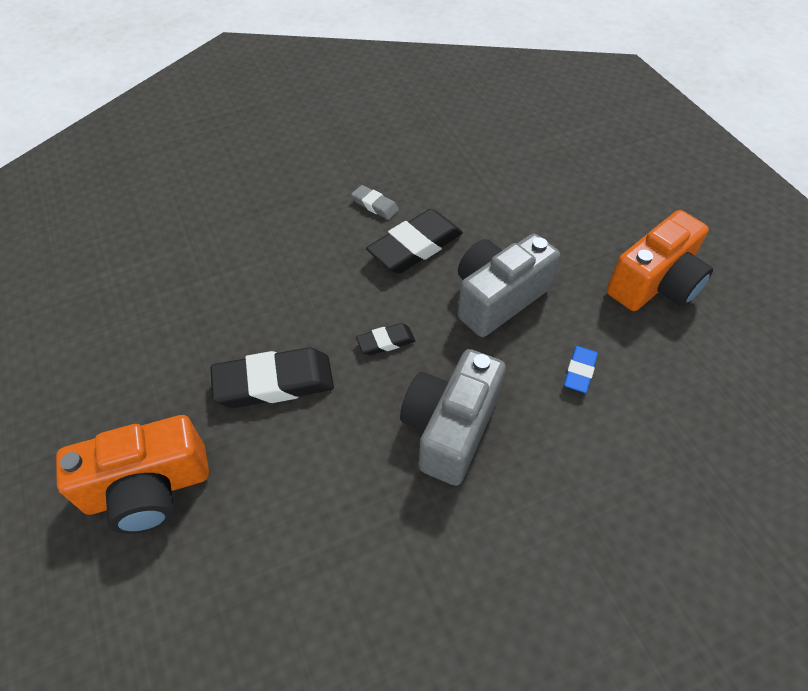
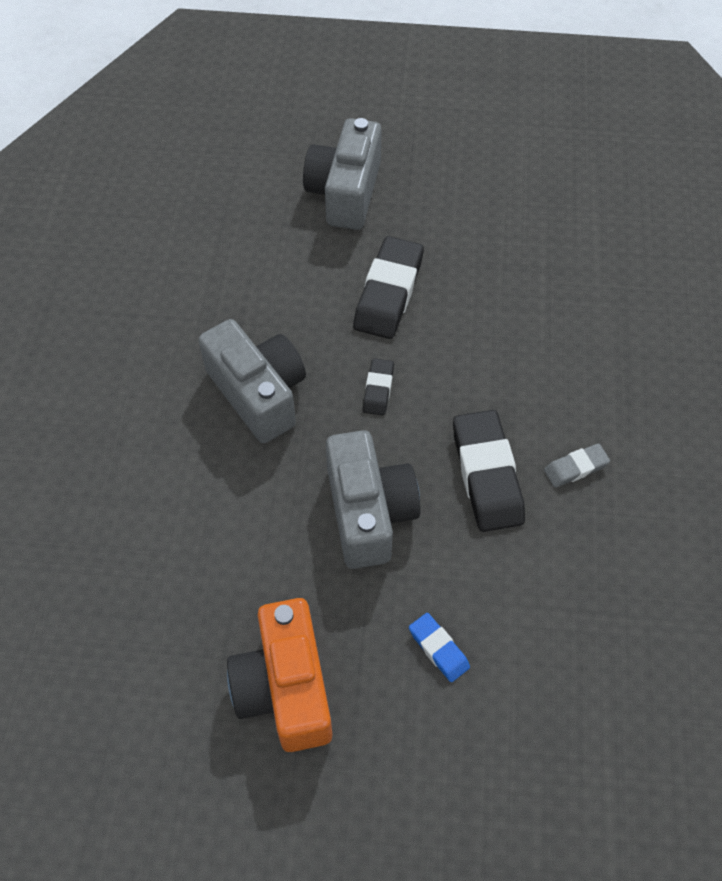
camera: 120 degrees right, 5 degrees up
(148, 488) = (345, 192): orange camera -> grey camera
(579, 371) = (238, 529): blue eraser -> blue eraser (438, 649)

